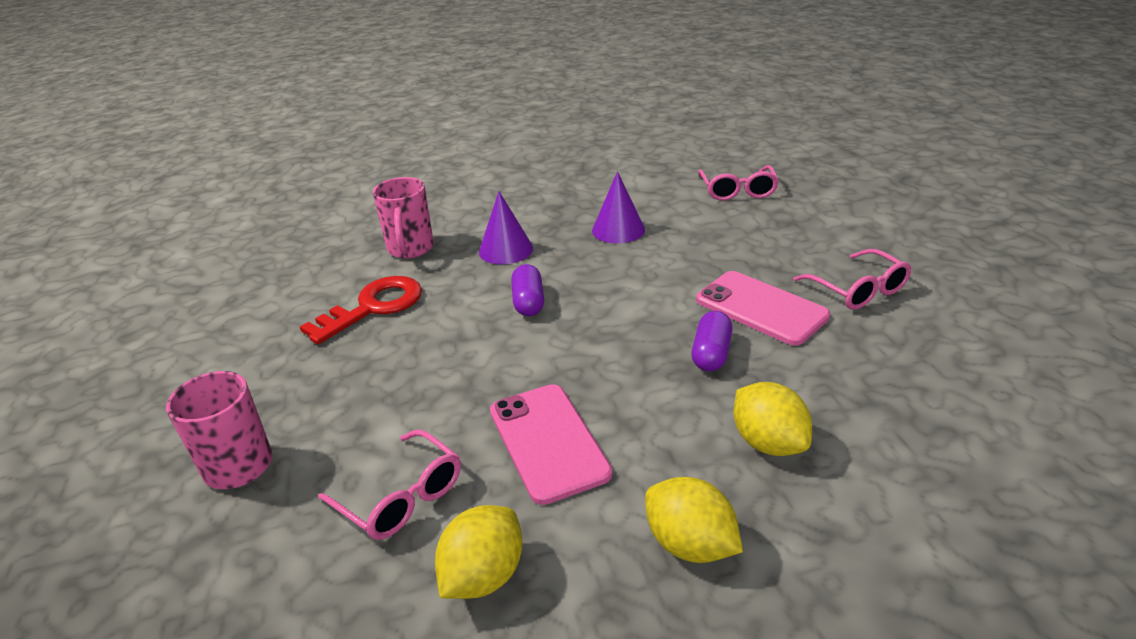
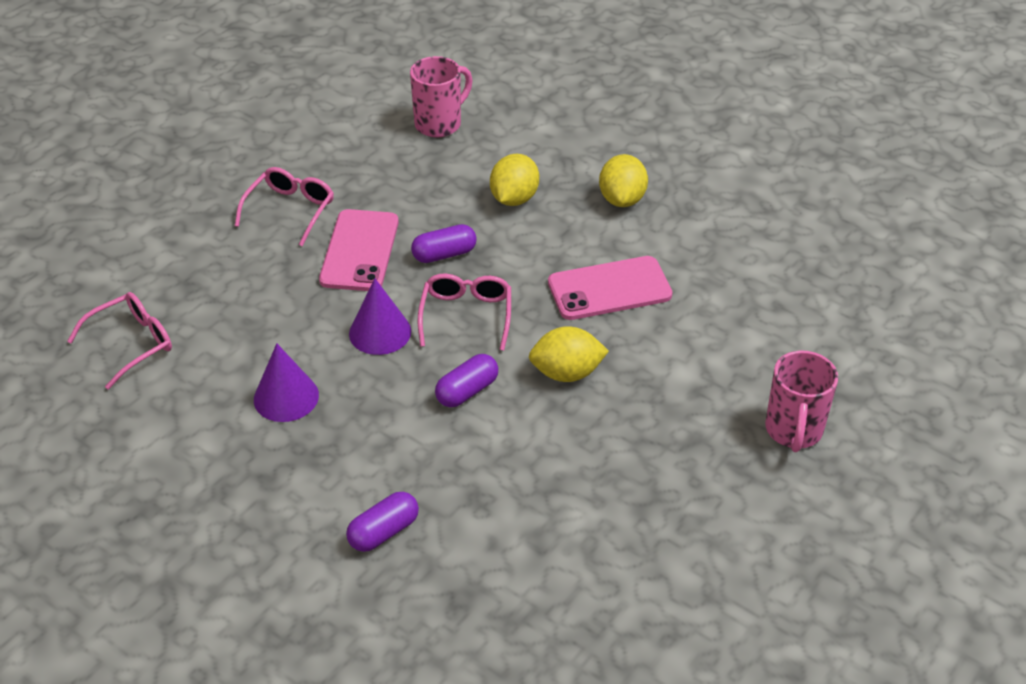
camera: 130 degrees left, 10 degrees up
(373, 307) = (570, 499): red key -> none
(401, 497) = (720, 327): pink glasses -> pink glasses (466, 315)
(410, 249) = (454, 550): pink mug -> pink mug (439, 124)
(460, 231) = (383, 532): none -> purple capsule
(483, 575) = (724, 260): yellow lemon -> yellow lemon (567, 373)
(506, 250) = (392, 464): purple cone -> purple cone (380, 332)
(548, 442) = (609, 289): pink phone -> pink phone turned 45 degrees clockwise

